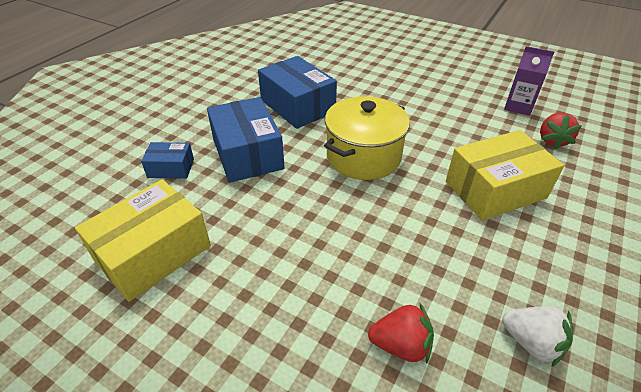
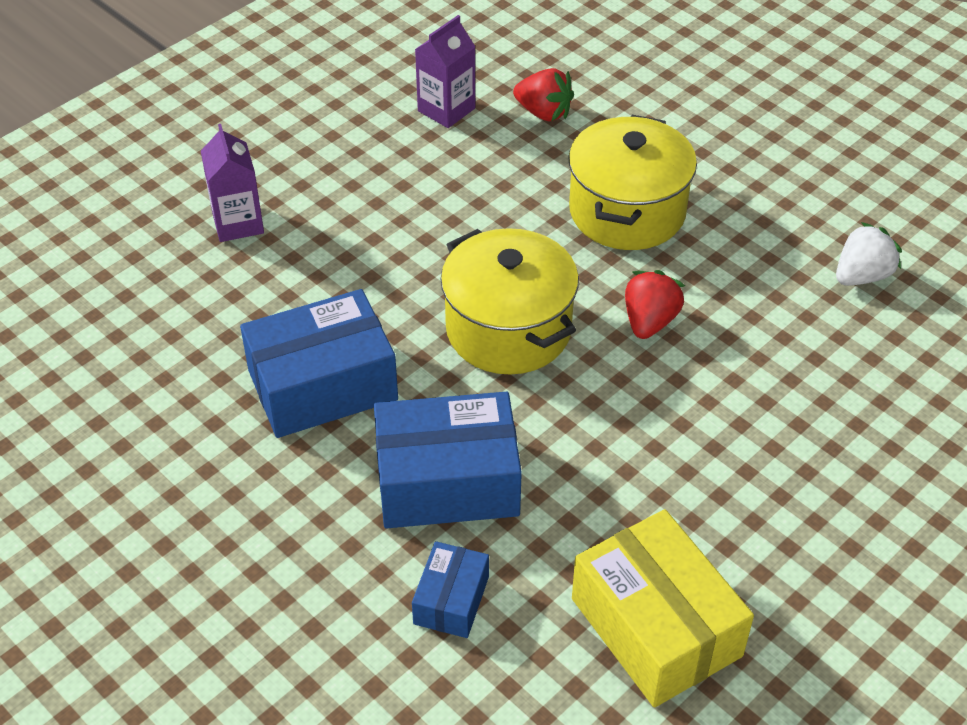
camera: 75 degrees left, 5 degrees up
(386, 66) = (238, 223): none -> purple carton
(401, 345) = (850, 382): red strawberry -> red strawberry (649, 321)
(495, 189) = (627, 211): yellow box -> yellow pot

